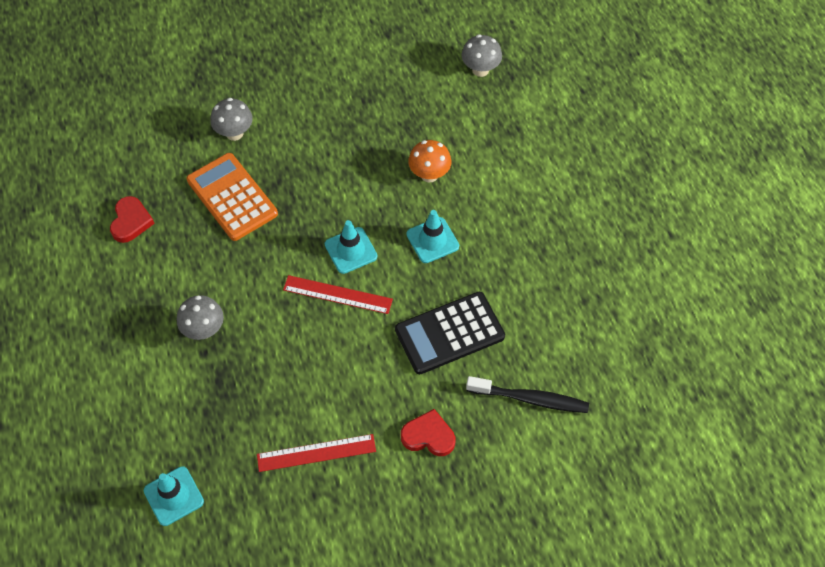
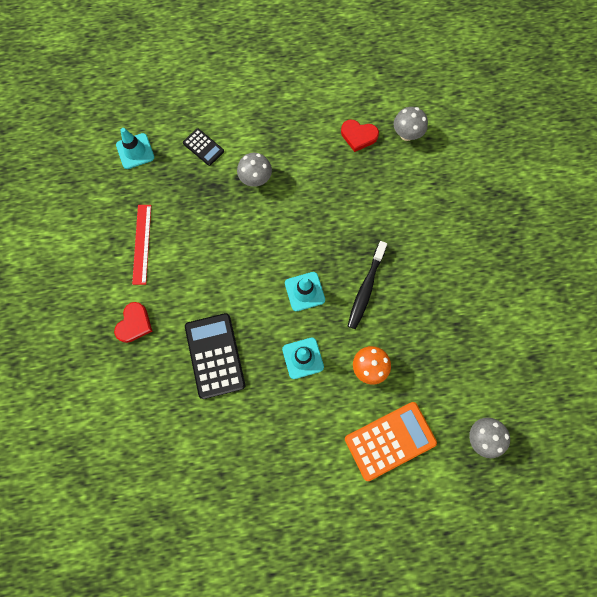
camera: 100 degrees right, 15 degrees up
(160, 404) = (203, 147): none -> black calculator
(232, 197) = (370, 208): orange calculator -> orange calculator (390, 440)
(234, 133) = (433, 216): grey mushroom -> grey mushroom (406, 134)
(337, 294) = (266, 276): red ruler -> none
(530, 399) = (144, 407): black toothbrush -> black toothbrush (365, 289)

